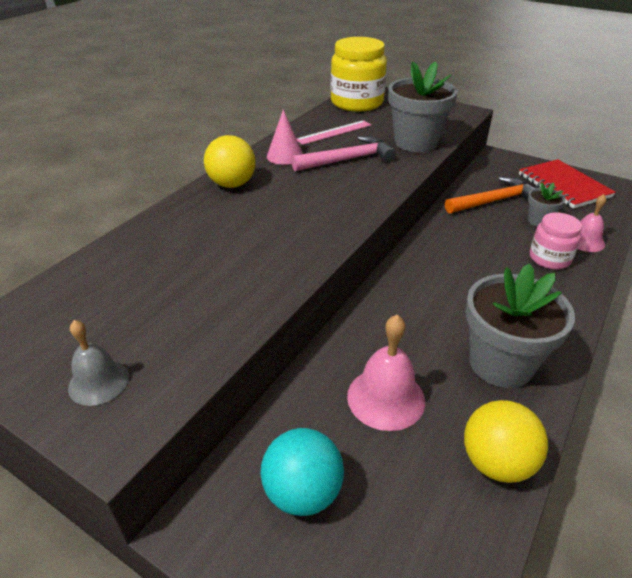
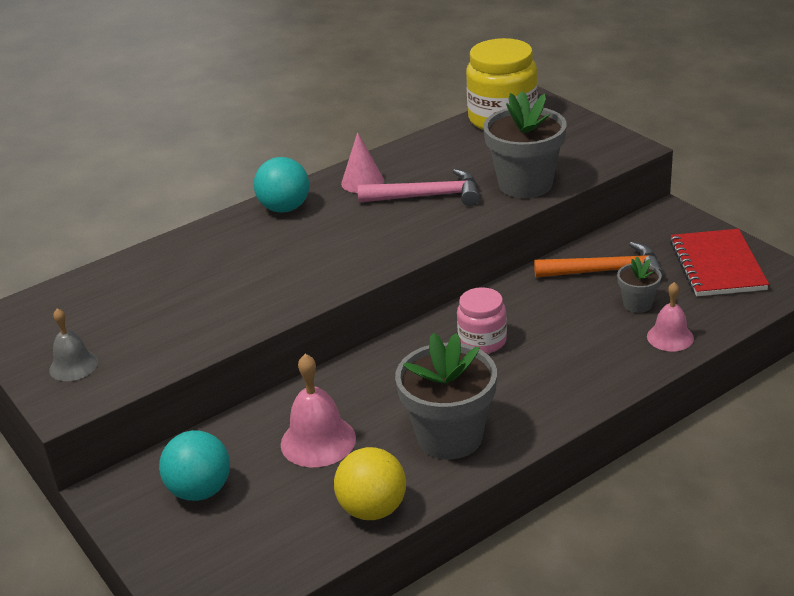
camera: 25 degrees right, 5 degrees down
(232, 184) = (285, 208): yellow ball -> turquoise ball
(334, 132) = (440, 158): pink ruler -> none
(549, 258) = (605, 348): pink jar -> pink jar (482, 341)

